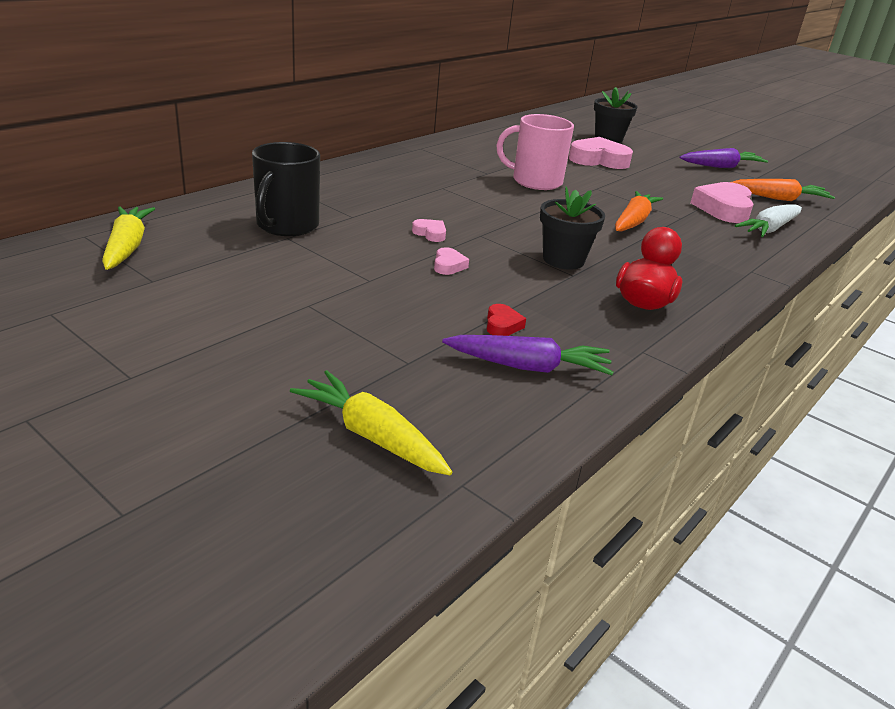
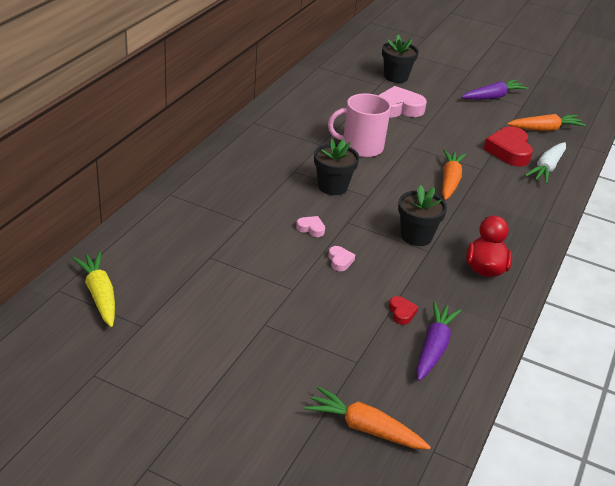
camera: 15 degrees left, 5 degrees up
(286, 225) = (202, 243): black mug -> none
(371, 436) = (364, 428): yellow carrot -> orange carrot
(480, 205) = (332, 186): none -> black flower pot
(528, 367) = (433, 347): purple carrot -> purple carrot turned 60 degrees counterclockwise
(723, 209) = (509, 151): pink heart -> red heart

